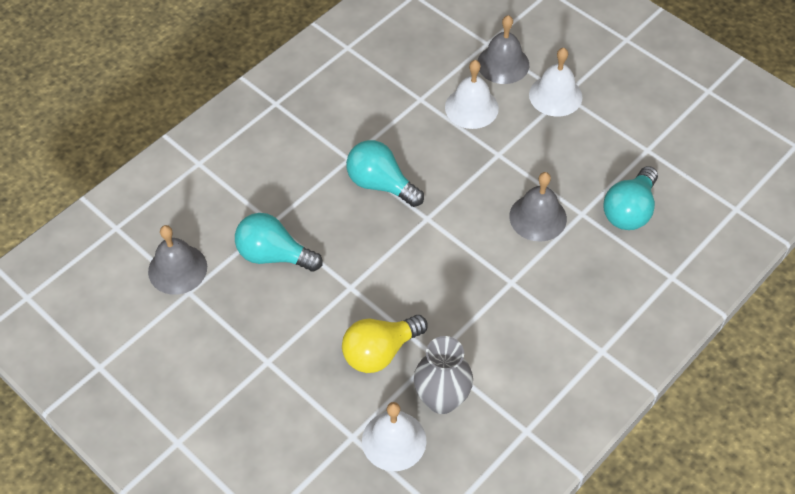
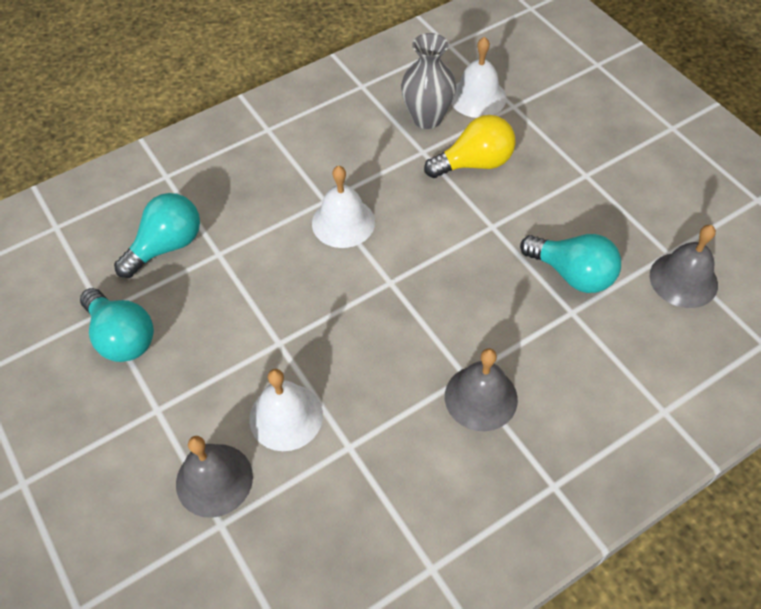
camera: 165 degrees left, 0 degrees up
(380, 184) = (433, 333): turquoise light bulb -> turquoise light bulb (122, 337)
(538, 217) = (268, 258): grey bell -> grey bell (481, 397)
(555, 95) = (169, 410): white bell -> white bell (343, 222)

